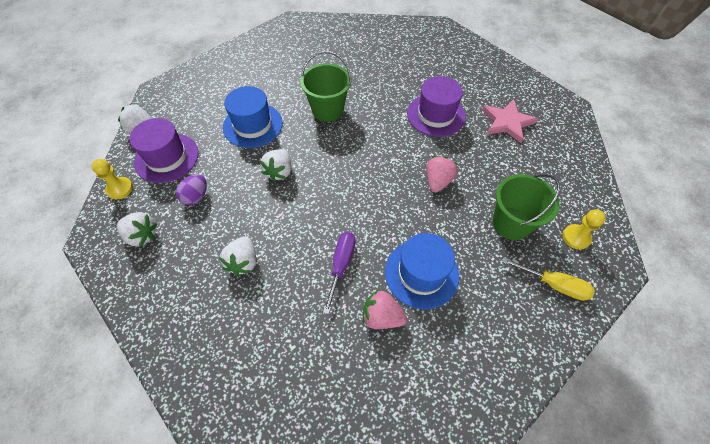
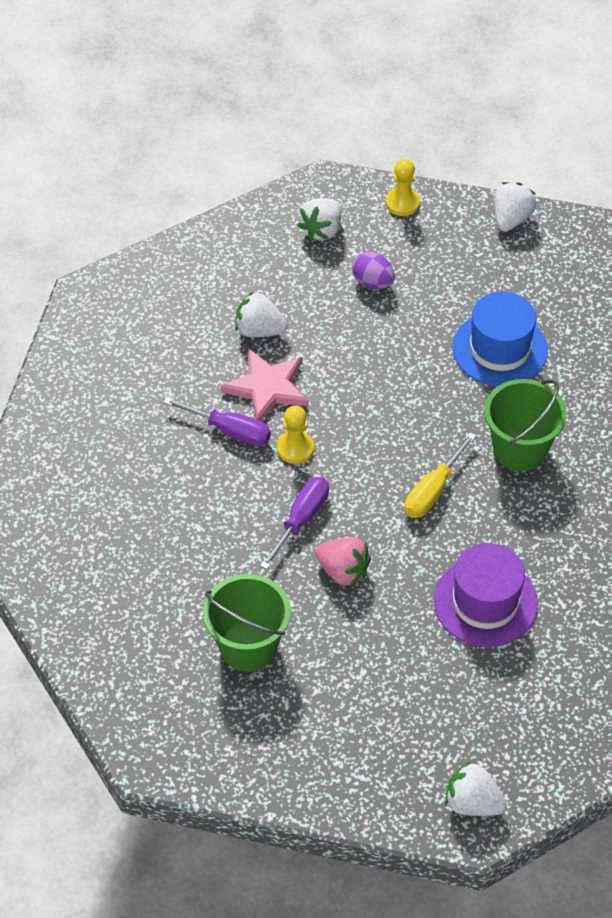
camera: 100 degrees right, 5 degrees down
(167, 158) = (450, 249): purple hat -> none
(279, 172) = (399, 376): white strawberry -> white strawberry (472, 803)
(382, 317) = (149, 463): pink strawberry -> none
(406, 209) = (301, 520): none -> purple screwdriver
(421, 273) = (196, 516): blue hat -> none
(507, 122) = (451, 708): pink star -> pink star (267, 387)
(553, 284) = (142, 665): yellow screwdriver -> yellow screwdriver (433, 490)
(576, 237) = (205, 723): yellow pawn -> yellow pawn (295, 448)

